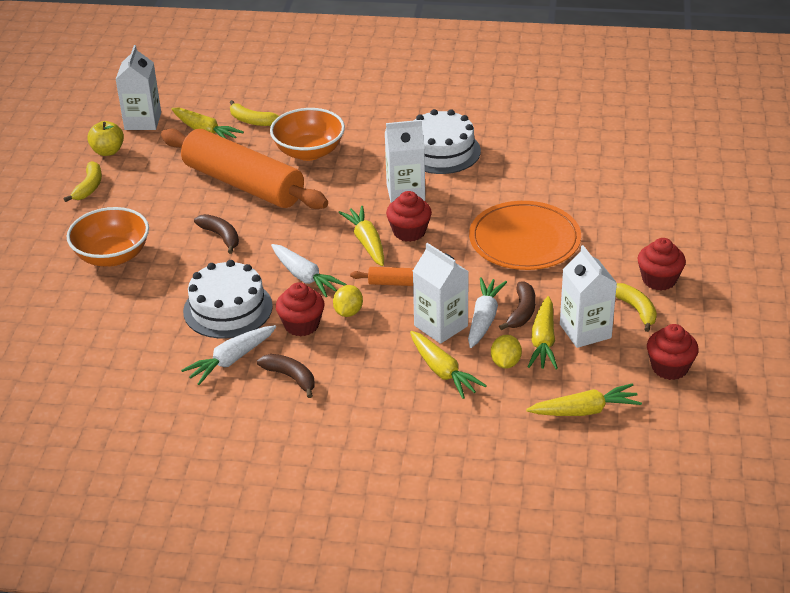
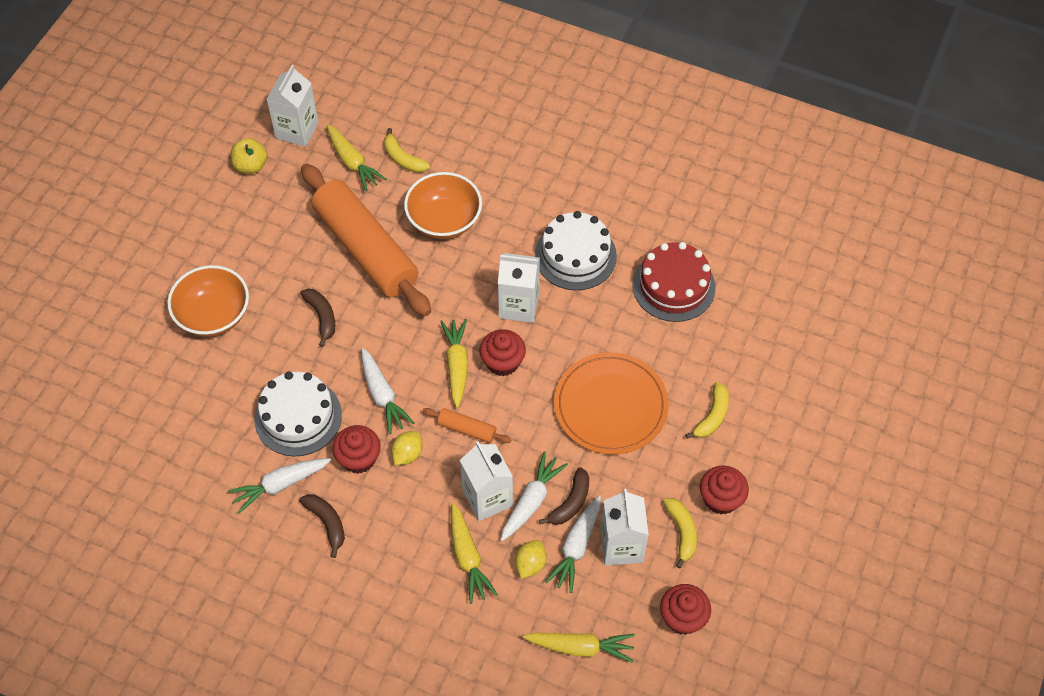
camera: 15 degrees right, 20 degrees up
(89, 187) = (219, 213): yellow banana -> yellow banana (712, 416)
(540, 153) = (673, 286): none -> red cake
(543, 341) = (576, 547): yellow carrot -> white carrot

